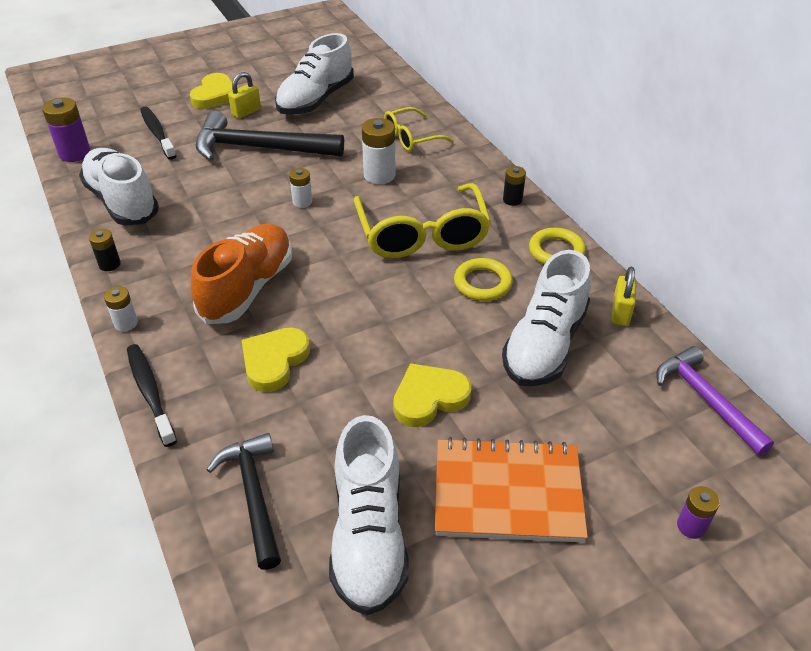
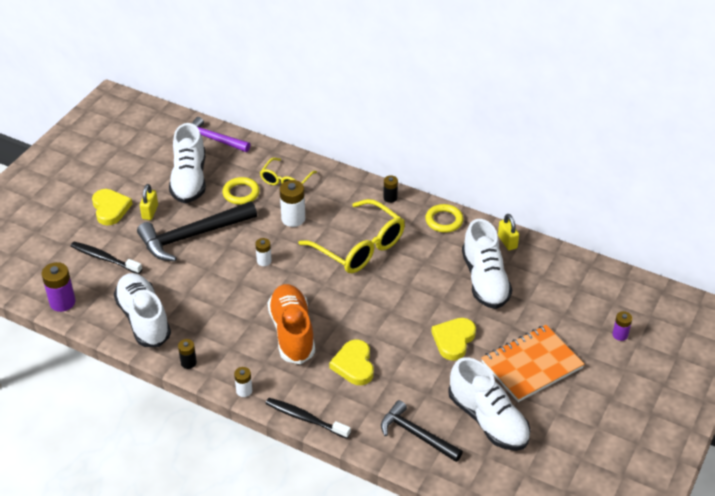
camera: 35 degrees left, 0 degrees up
(122, 202) = (143, 319): white shoe -> white shoe turned 45 degrees clockwise
(482, 283) = (422, 261): yellow ring -> yellow ring (241, 193)
(706, 400) = (583, 269): purple hammer -> purple hammer (213, 139)

